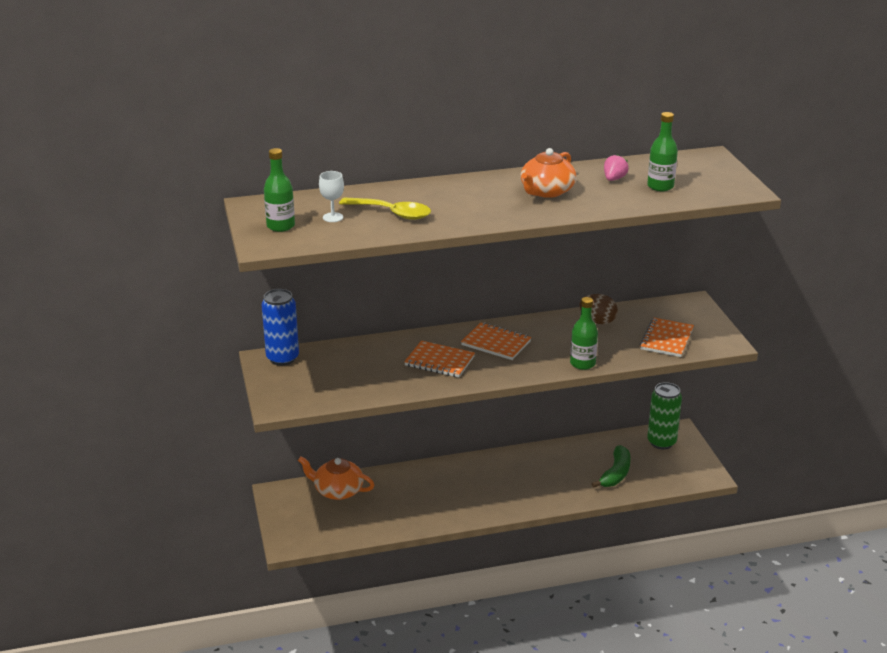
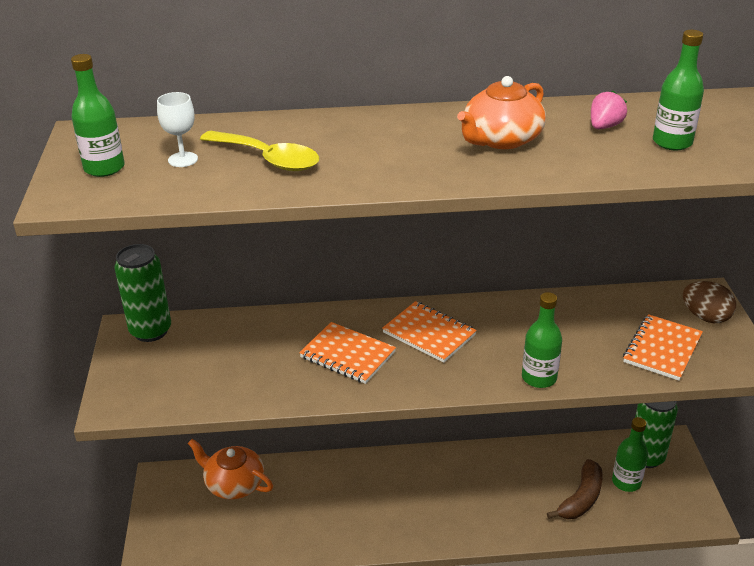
camera: 10 degrees right, 5 degrees up
(282, 358) = (150, 331): blue can -> green can
(597, 321) = (571, 312): brown egg -> brown egg (705, 317)
(615, 474) = (581, 498): green banana -> brown banana
(648, 460) = (626, 482): none -> green bottle

